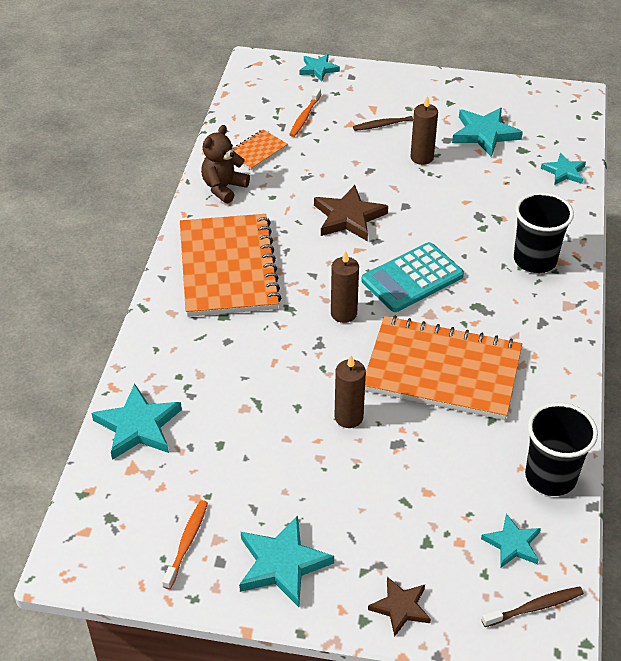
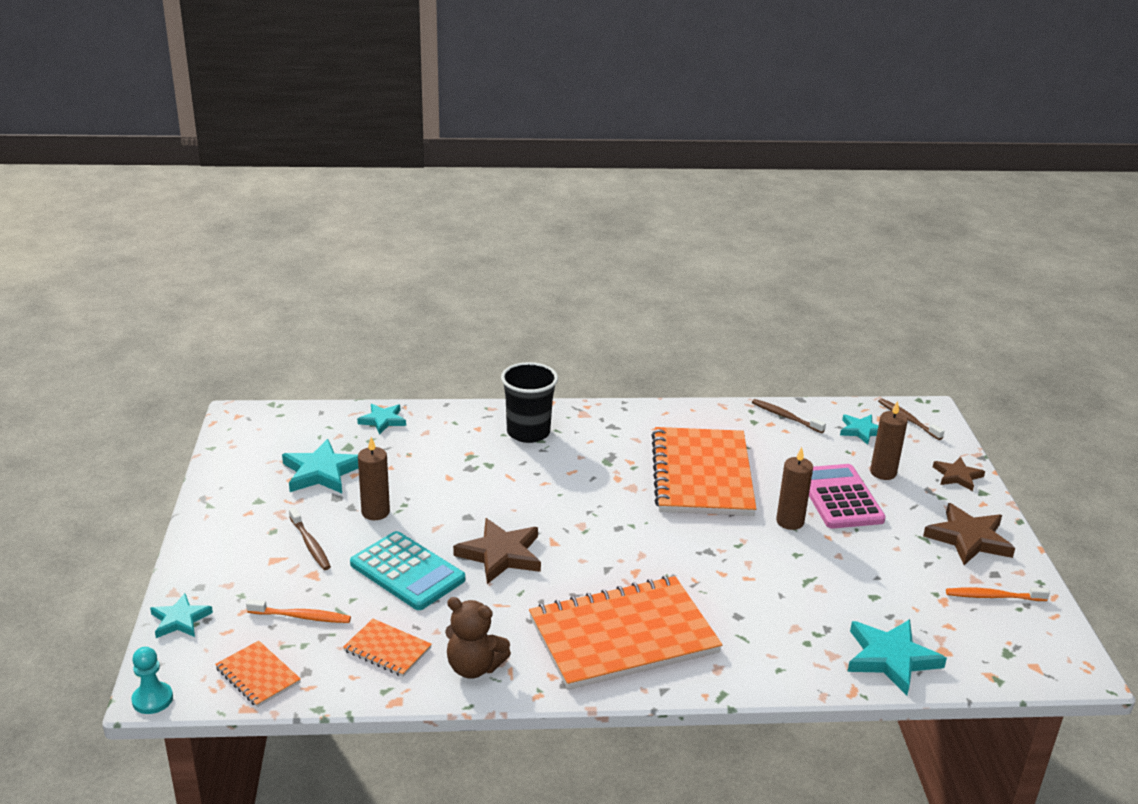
camera: 105 degrees left, 15 degrees down
(247, 60) = (152, 699): none -> turquoise pawn
(252, 98) = (258, 675): none -> orange notebook
(282, 564) = (969, 538): turquoise star -> brown star
(343, 313) = (656, 540): brown candle -> brown candle (883, 473)
(380, 473) = (839, 497): none -> pink calculator
(412, 278) = (584, 502): turquoise calculator -> turquoise calculator (407, 572)
(550, 477) = (785, 417): black cup -> brown toothbrush

